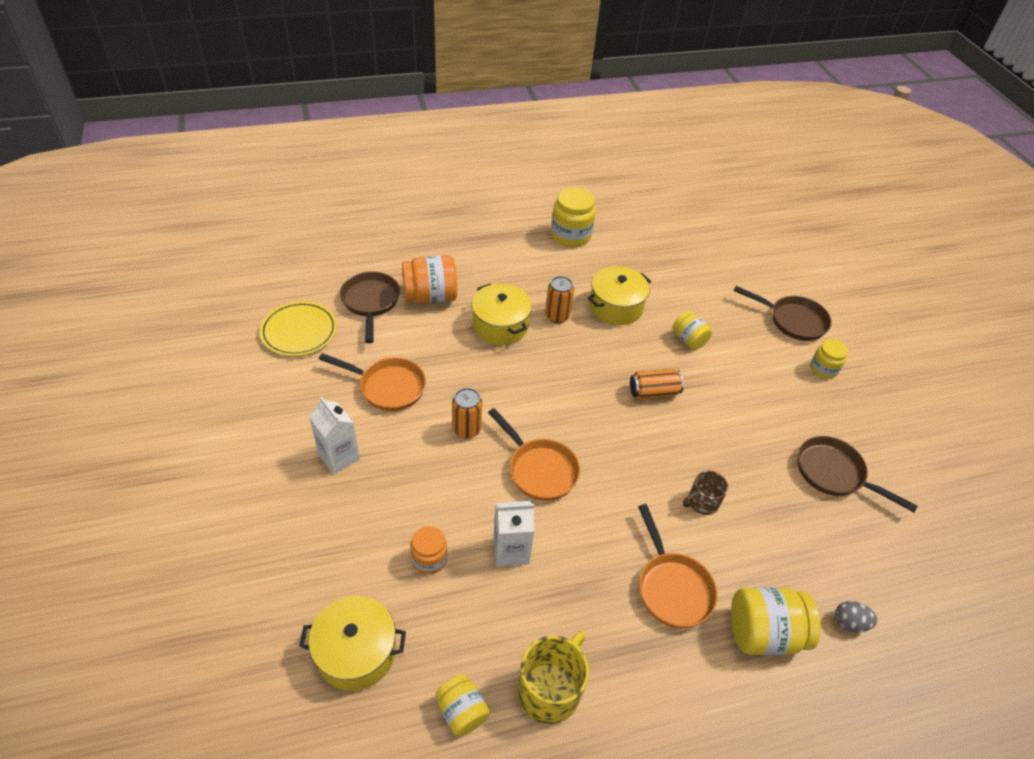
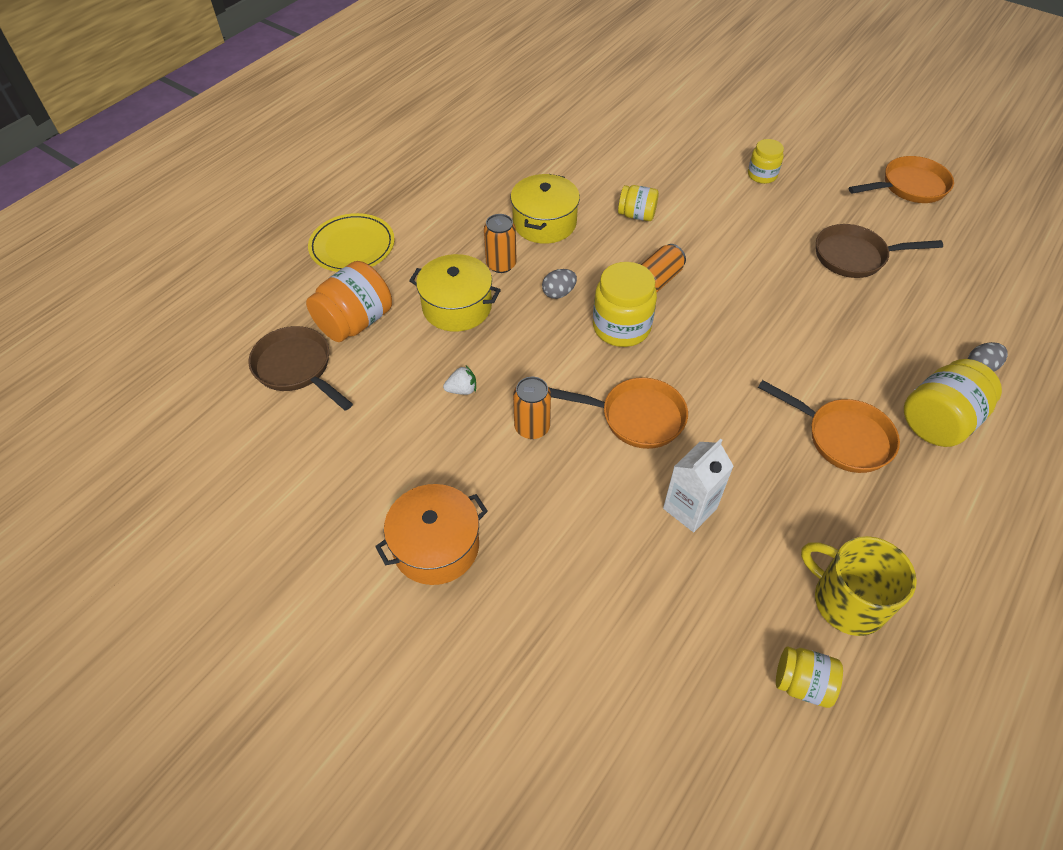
camera: 35 degrees left, 5 degrees up
(299, 331) = (247, 450): yellow plate -> yellow plate (352, 246)
(339, 456) = (436, 546): white carton -> orange pot
(356, 652) = (659, 715): yellow pot -> none
(387, 387) = (410, 441): orange pan -> orange pan (909, 187)
(429, 559) = (629, 574): orange jar -> none
(449, 377) = (462, 390): none -> white strawberry
(550, 690) = (847, 601): yellow mug -> yellow mug turned 45 degrees counterclockwise
(570, 235) = (432, 179): yellow jar -> yellow jar (621, 327)
(575, 358) = (559, 293): none -> grey egg
(702, 502) = (790, 349): brown mug -> none
(793, 321) = (699, 148): brown pan -> none

